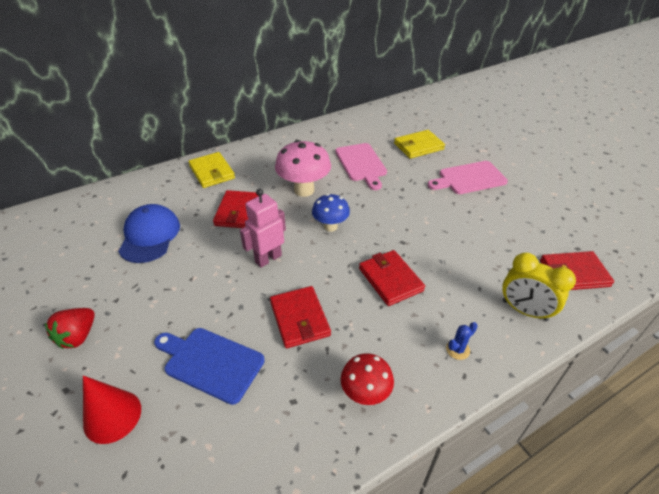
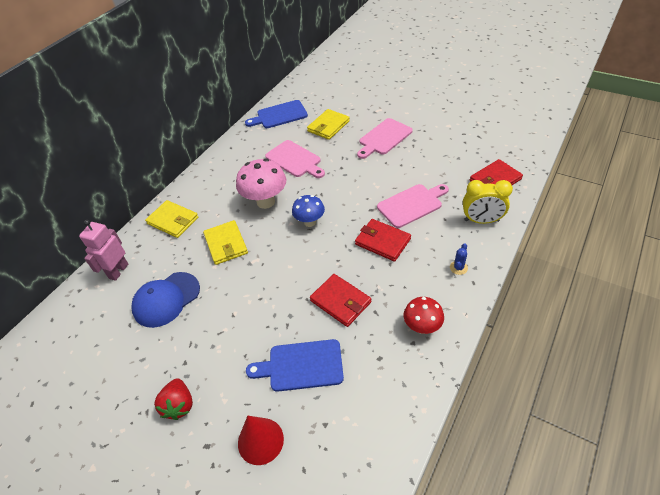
camera: 25 degrees left, 5 degrees up
(150, 236) = (166, 299): blue cap -> blue cap turned 105 degrees counterclockwise
(238, 212) = (226, 244): red wallet -> yellow wallet
(268, 258) = (281, 270): pink robot -> pink robot (118, 271)
(378, 120) = (279, 115): none -> blue cutting board
(451, 256) = (412, 204): none -> pink cutting board

